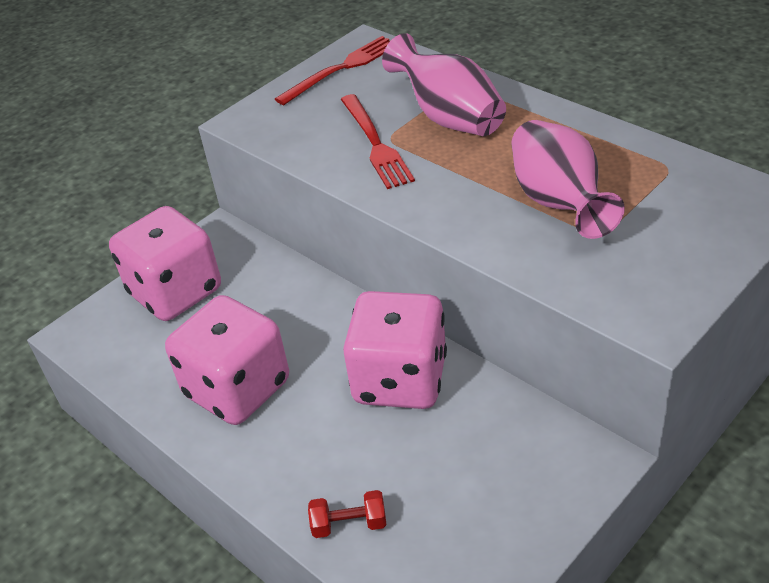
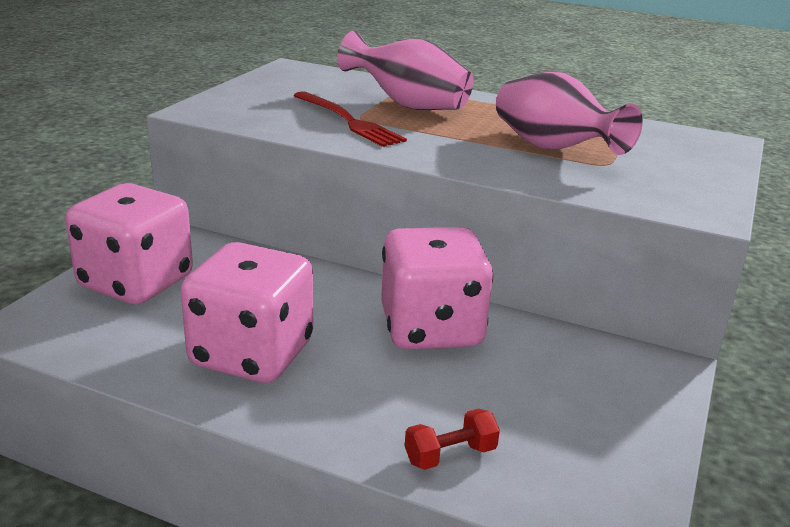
camera: 25 degrees left, 15 degrees down
(342, 69) = (280, 80): red fork -> none

